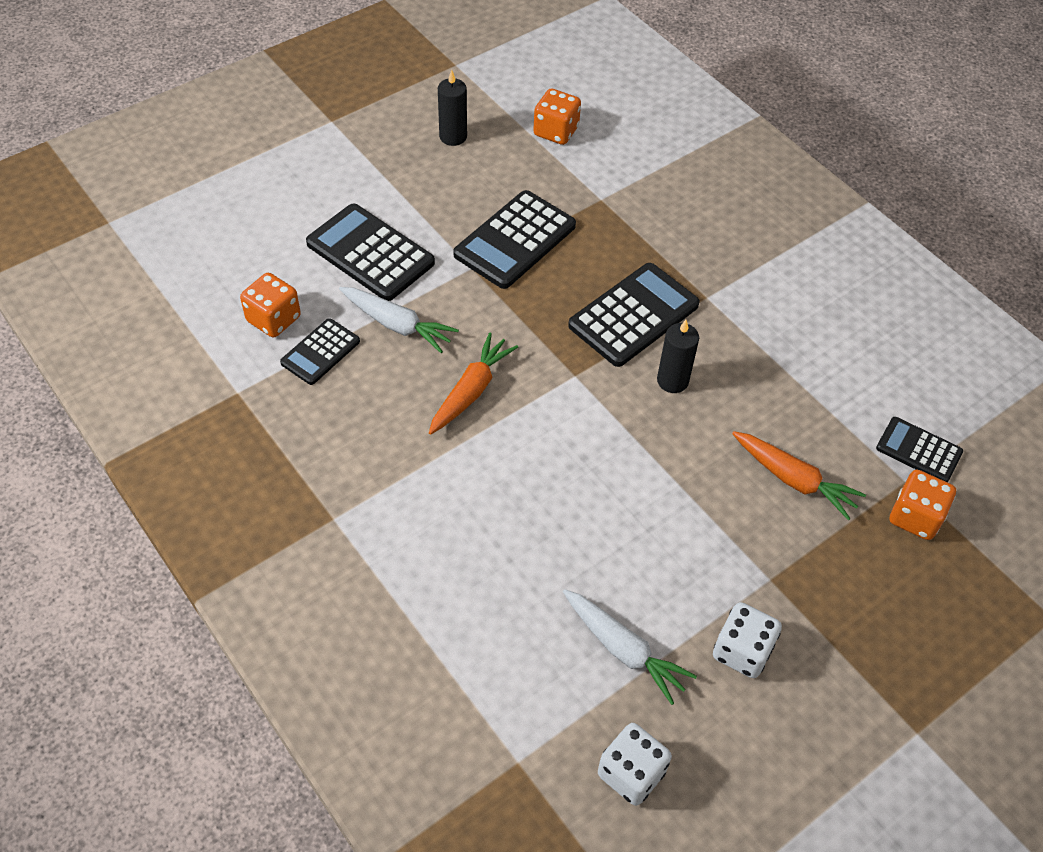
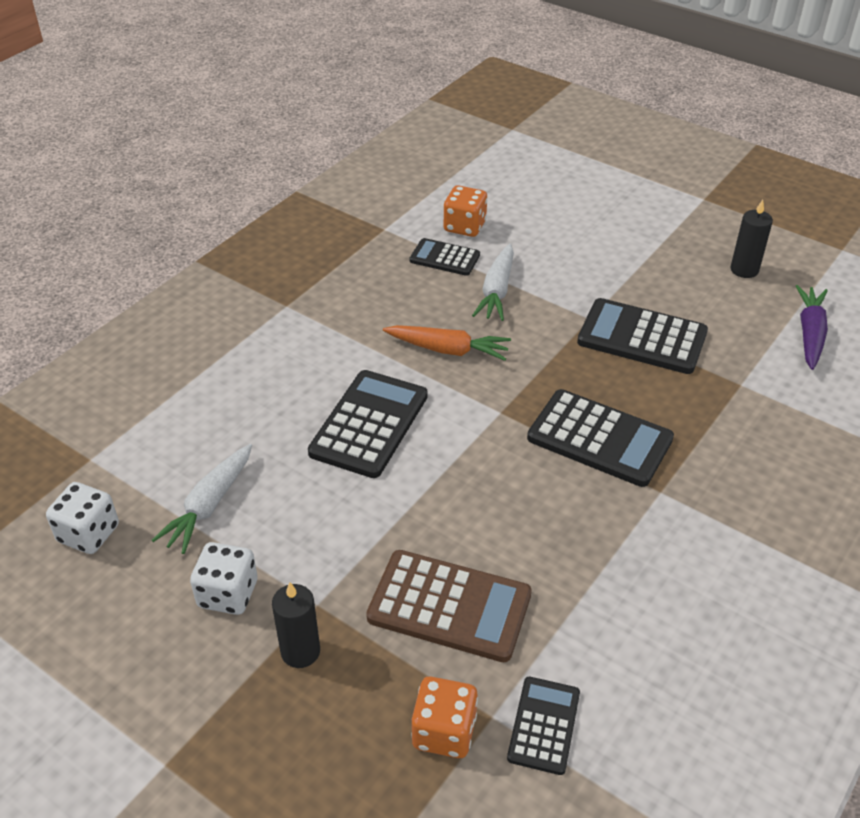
camera: 75 degrees right, 10 degrees down
(370, 253) = (567, 257): black calculator -> black calculator (369, 424)
(556, 131) = (810, 333): orange dice -> purple carrot
(672, 381) = (531, 484): black candle -> black candle (300, 651)
(794, 480) = (449, 606): orange carrot -> brown calculator

